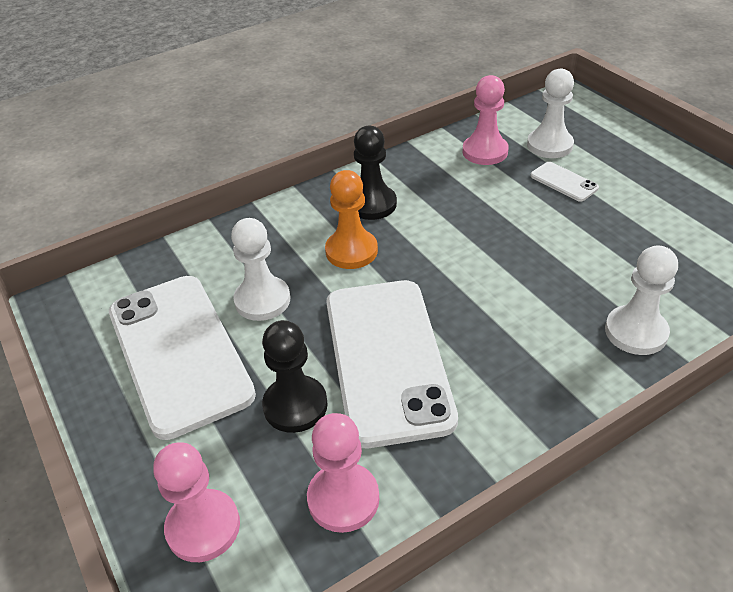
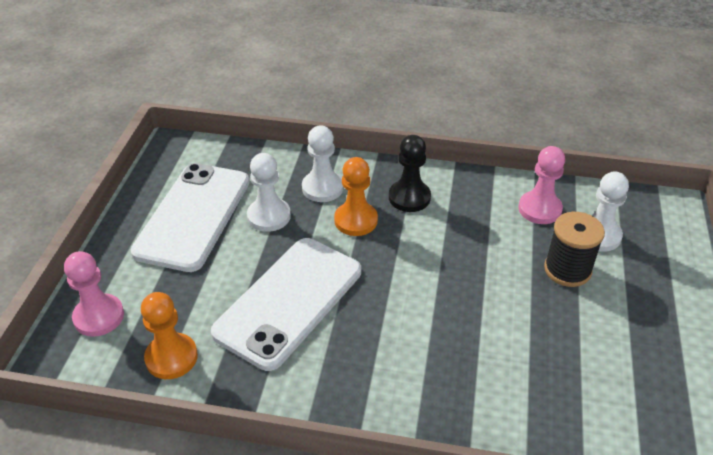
camera: 40 degrees right, 0 degrees up
(295, 405) = (210, 290): black pawn -> none
(343, 499) = (171, 357): pink pawn -> orange pawn
(564, 182) = (567, 270): white phone -> black spool
(636, 332) = (461, 405): white pawn -> white pawn (322, 188)

